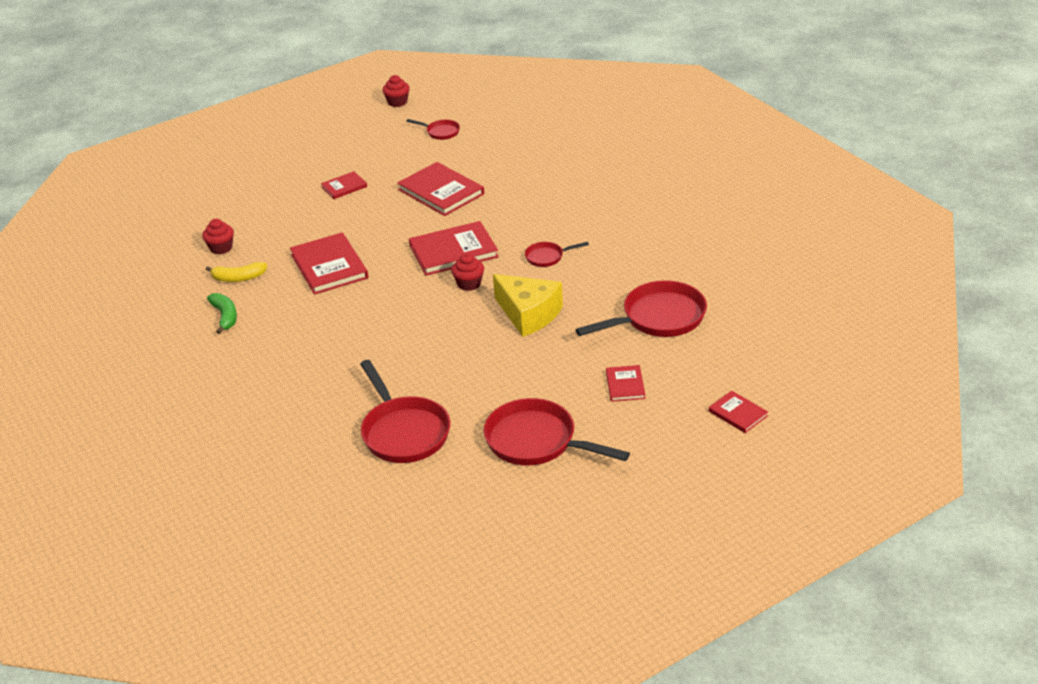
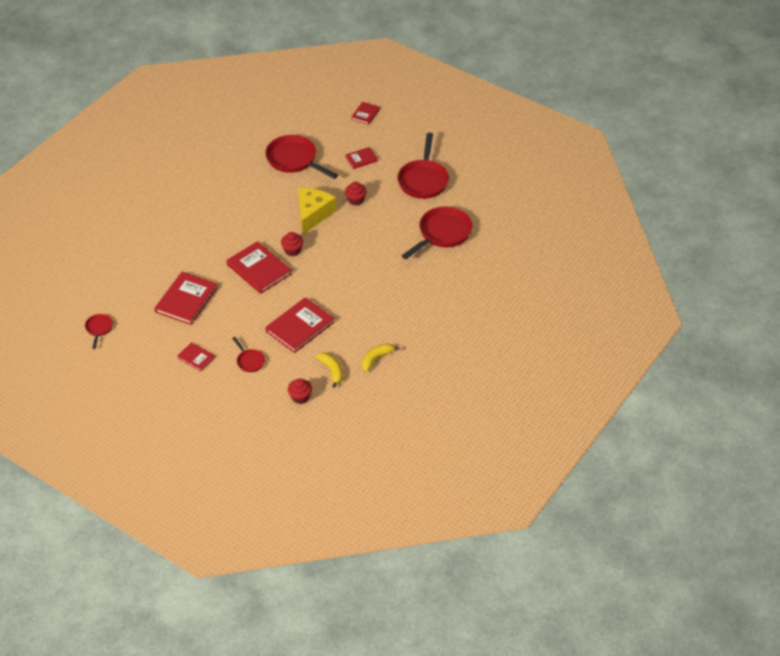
camera: 115 degrees left, 10 degrees up
(225, 316) = (376, 359): green banana -> yellow banana
(397, 102) = (55, 373): red cupcake -> red cupcake (355, 200)
(547, 257) = (249, 223): red pan -> red pan (249, 361)

